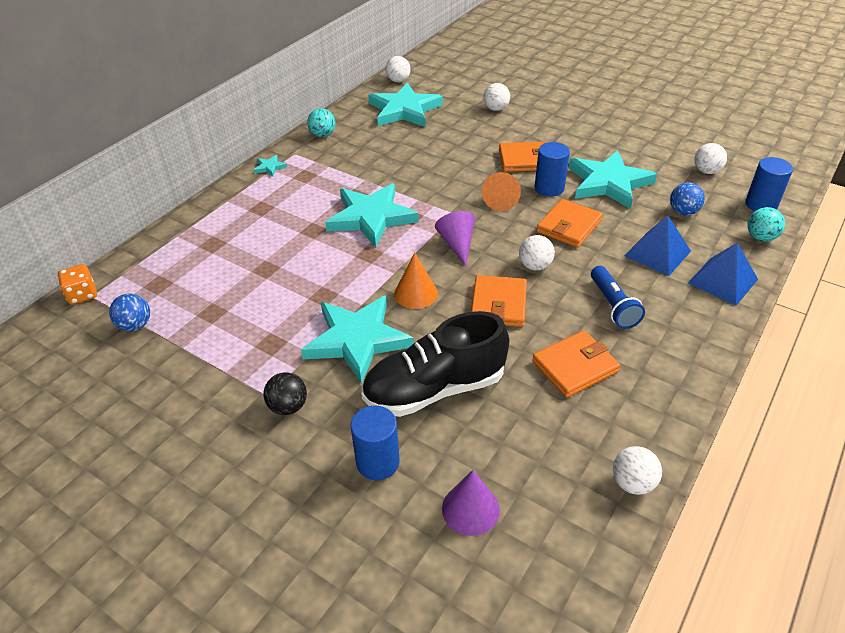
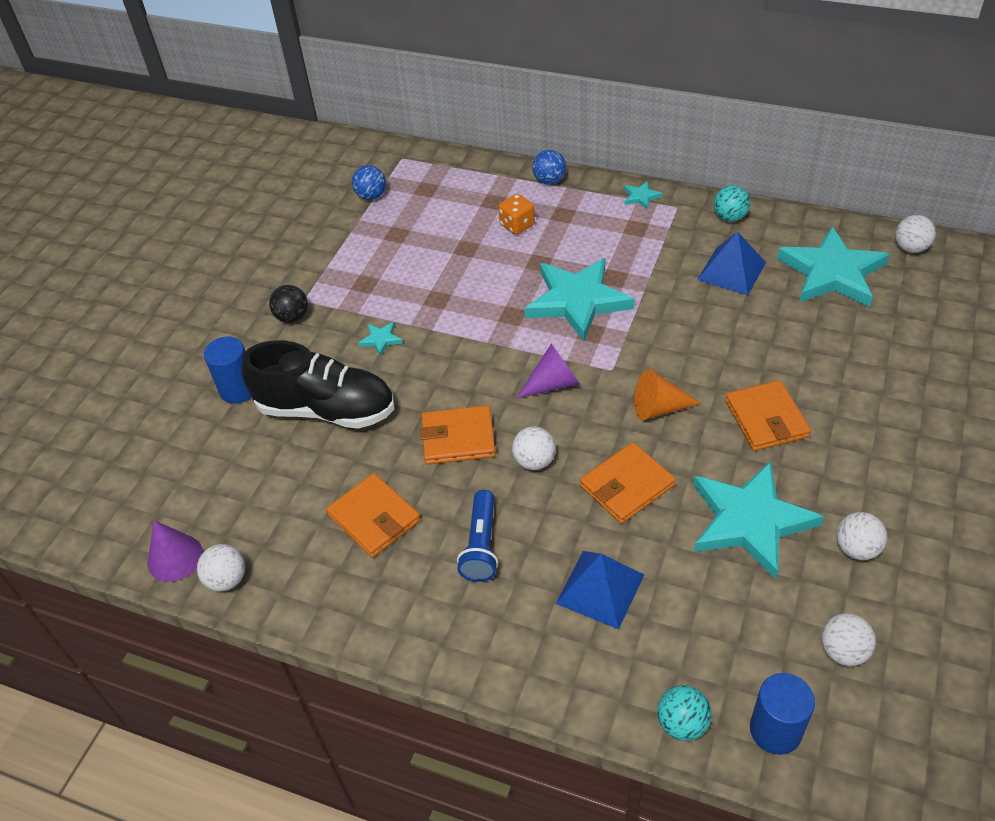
camera: 80 degrees right, 5 degrees up
(82, 295) = (402, 152): orange dice -> orange dice (517, 225)
(357, 340) = (381, 339): turquoise star -> turquoise star, size x0.40
(416, 293) = (458, 367): orange cone -> none
(434, 389) = (326, 409): black shoe -> black shoe turned 135 degrees clockwise
(470, 509) = (194, 461): purple cone -> purple cone (175, 558)
(496, 109) = (892, 365): white ball -> white ball (856, 549)
(549, 188) = (707, 454): blue cylinder -> none
(569, 226) = (627, 486): orange wallet -> orange wallet turned 60 degrees counterclockwise
(612, 306) = (481, 545): blue flashlight -> blue flashlight turned 60 degrees counterclockwise
(683, 212) = (711, 618): blue ball -> blue ball (549, 181)
(723, 281) = (562, 668): blue pyramid -> blue pyramid (731, 271)

